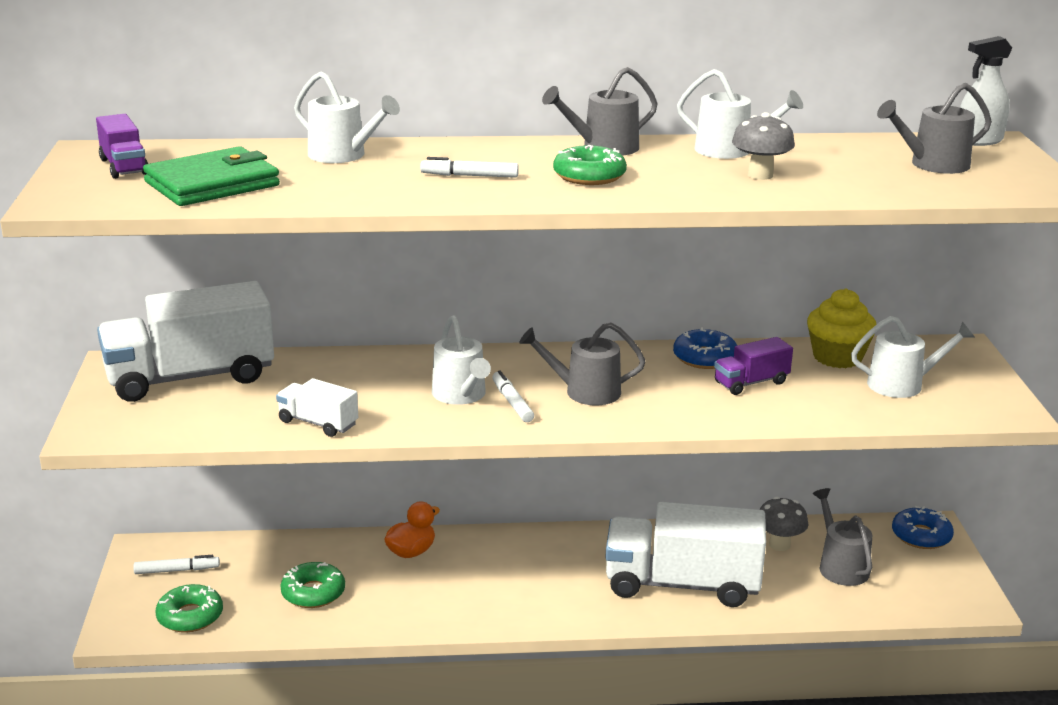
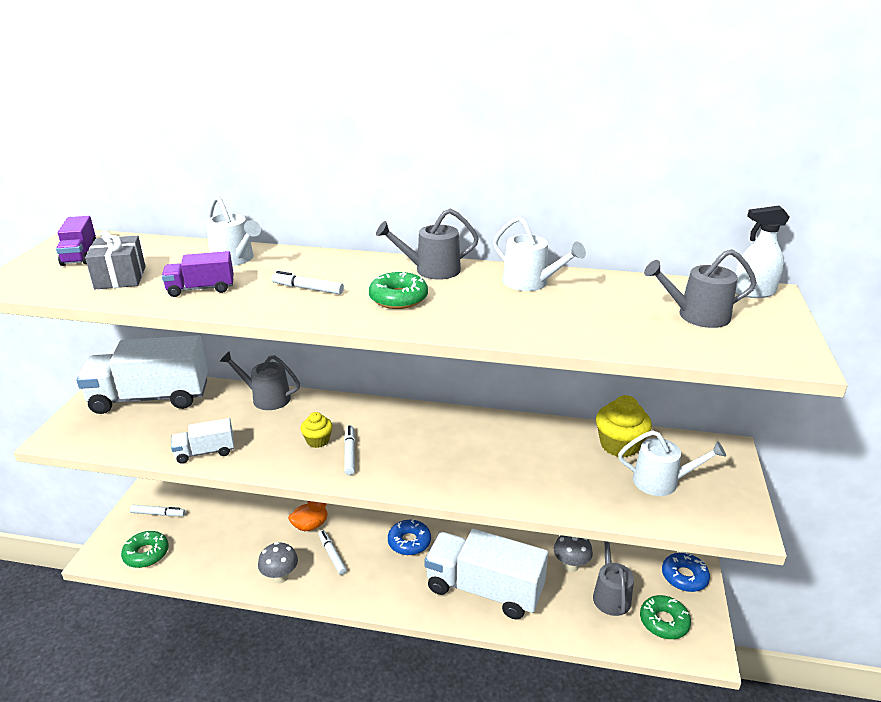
camera: 15 degrees right, 5 degrees up
(212, 184) = (120, 277): green wallet -> grey gift
(313, 593) = (231, 548): green donut -> green donut (664, 622)
(318, 423) = (205, 452): white truck -> white truck turned 60 degrees counterclockwise
(460, 579) = (332, 555): none -> white marker
(461, 395) = (318, 440): white watering can -> yellow cupcake
(585, 392) = (408, 451): grey watering can -> grey watering can (267, 398)
(704, 358) = (514, 431): blue donut -> blue donut (409, 542)
(751, 383) = (539, 461): purple truck -> purple truck (201, 289)
(760, 175) = (538, 312): grey mushroom -> grey mushroom (280, 577)

